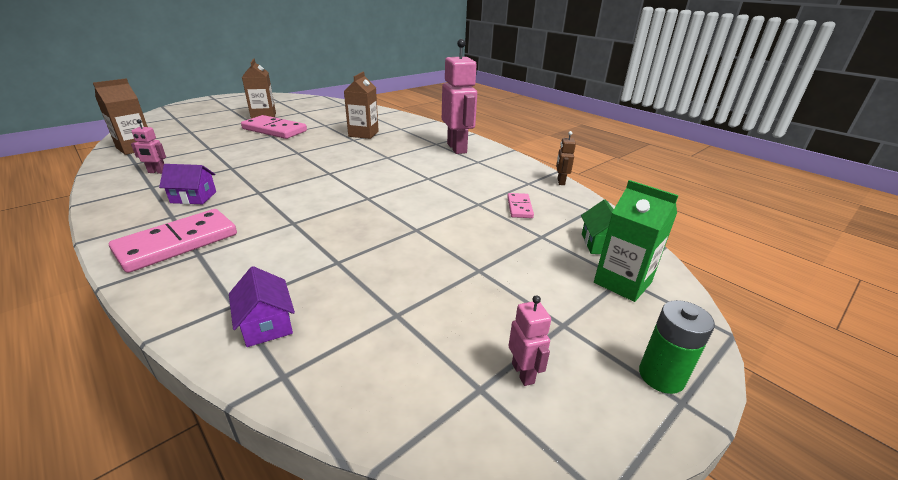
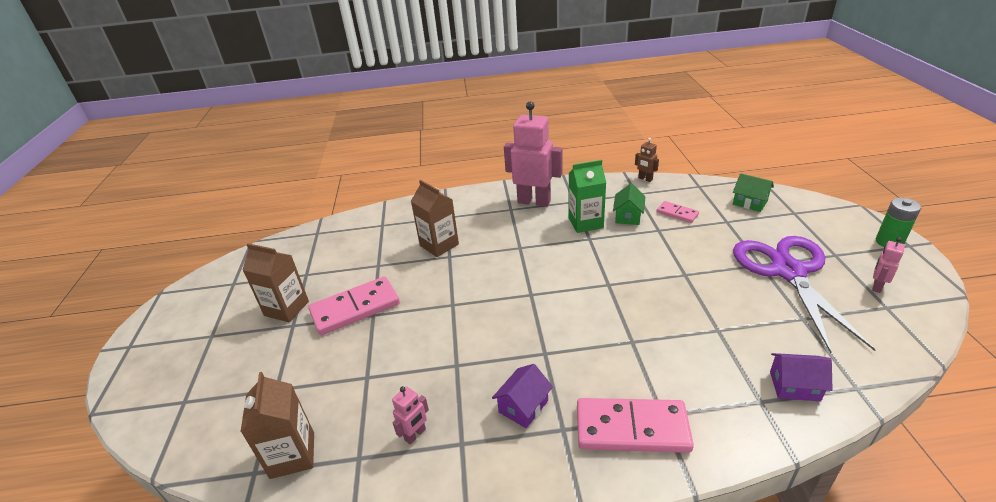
camera: 50 degrees left, 5 degrees up
(177, 243) = (632, 428): pink domino -> pink domino turned 75 degrees counterclockwise
(483, 186) = (628, 216): none -> green house
(483, 291) = (788, 272): none -> purple scissors
(523, 373) = (876, 286): pink robot -> pink robot turned 75 degrees counterclockwise
(622, 282) = (799, 215): green carton -> green carton (585, 223)

